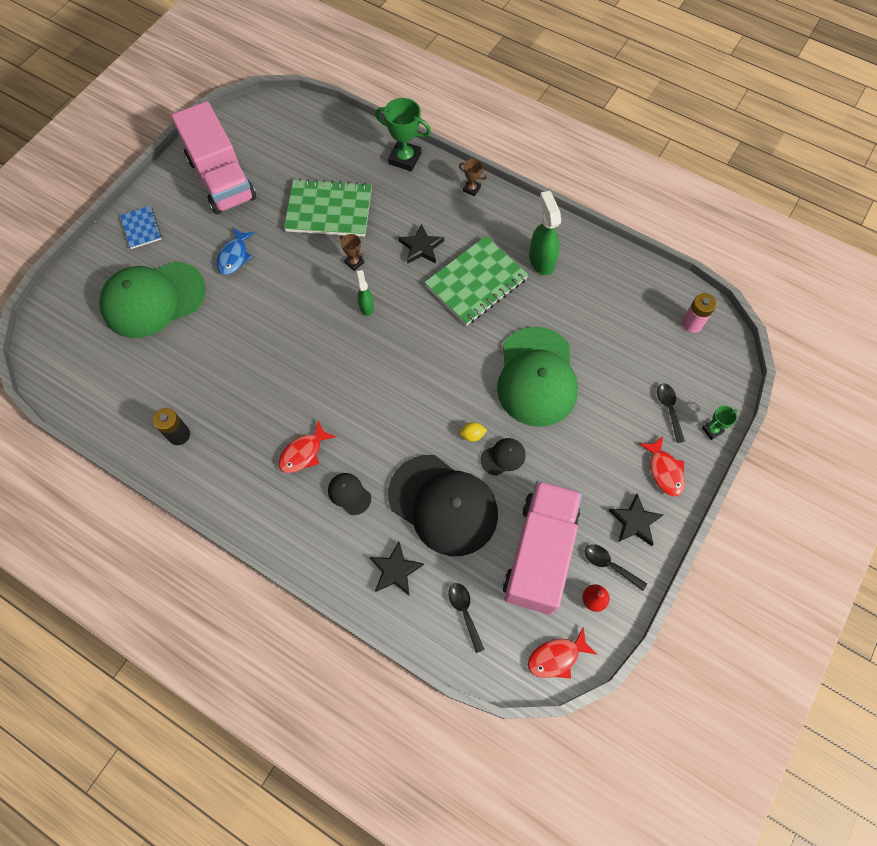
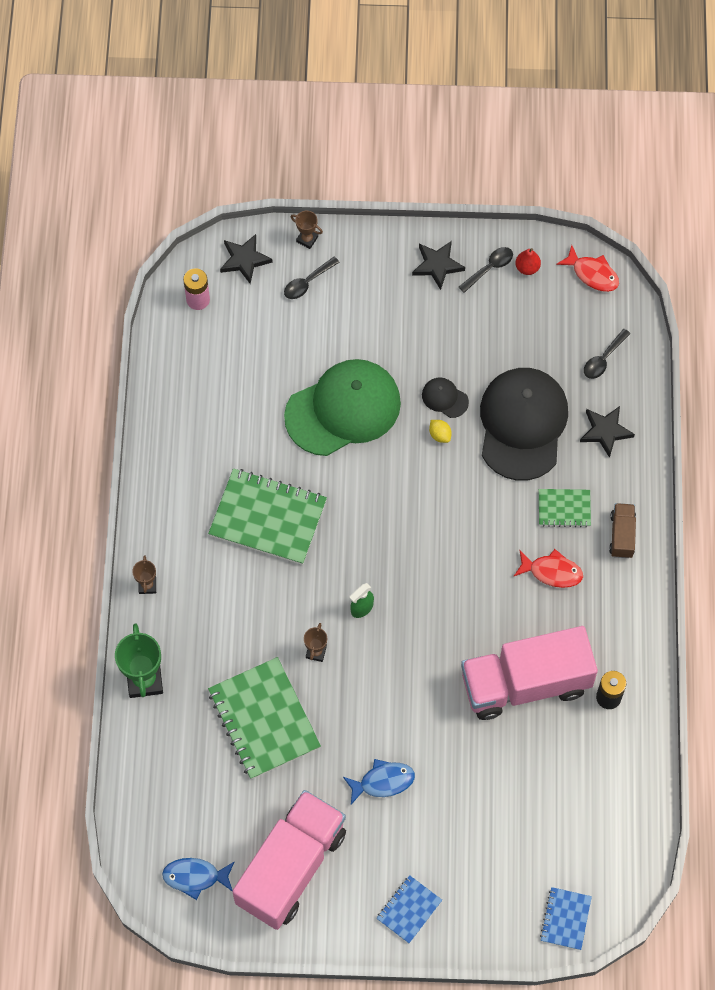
camera: 120 degrees left, 0 degrees up
(56, 315) = (565, 919): none -> blue notebook
(153, 299) = (485, 830): green cap -> none
(257, 128) = (195, 877): none -> blue fish
(296, 526) = (622, 535): none -> brown truck
(349, 494) = (564, 508): black cap -> green notebook
(421, 247) = (256, 595): black star -> black star (244, 260)
(539, 553) = (515, 326): pink truck -> pink truck (525, 683)
(541, 260) = (202, 469): green spray bottle -> none
(609, 565) = (489, 268): black spoon -> black spoon turned 135 degrees counterclockwise
(664, 471) = (373, 262): red fish -> none
(712, 430) = (307, 239): green trophy -> brown trophy

